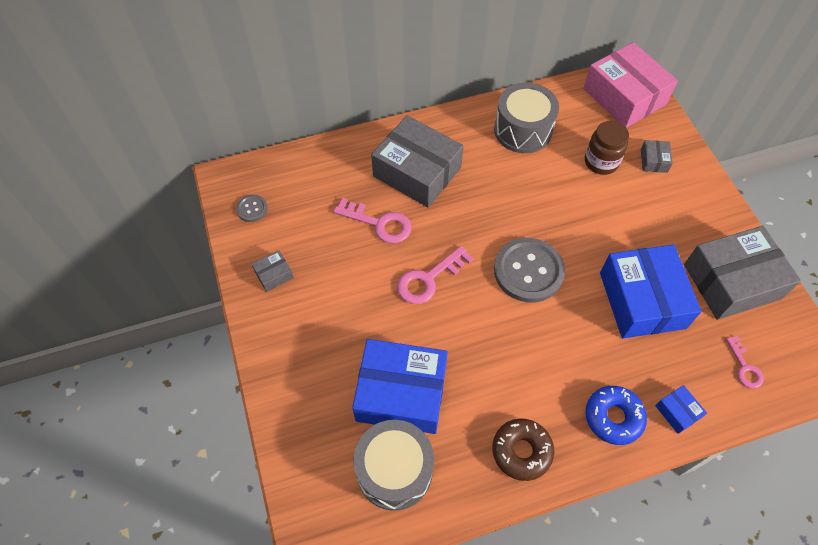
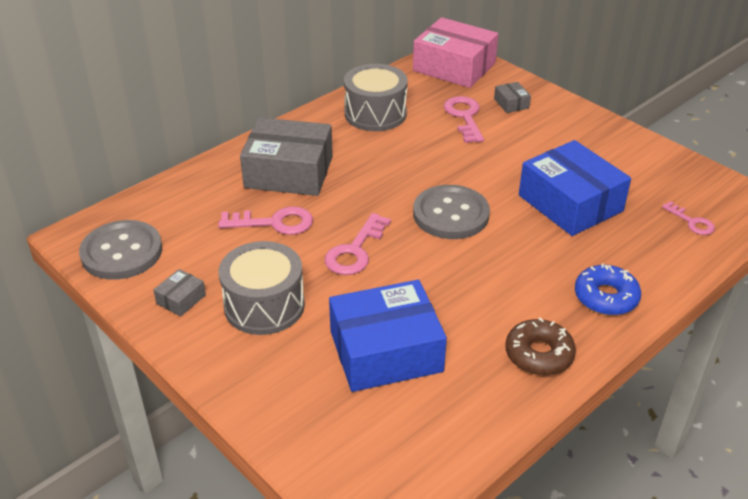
camera: 25 degrees left, 20 degrees down
(252, 209) = (122, 252): grey button -> grey button, size x2.15
(394, 470) = (421, 418): grey drum -> grey drum (264, 305)
(601, 162) = (464, 117): brown jar -> pink key
(677, 412) = (659, 273): blue box -> none
(732, 281) = (637, 166): grey box -> none

